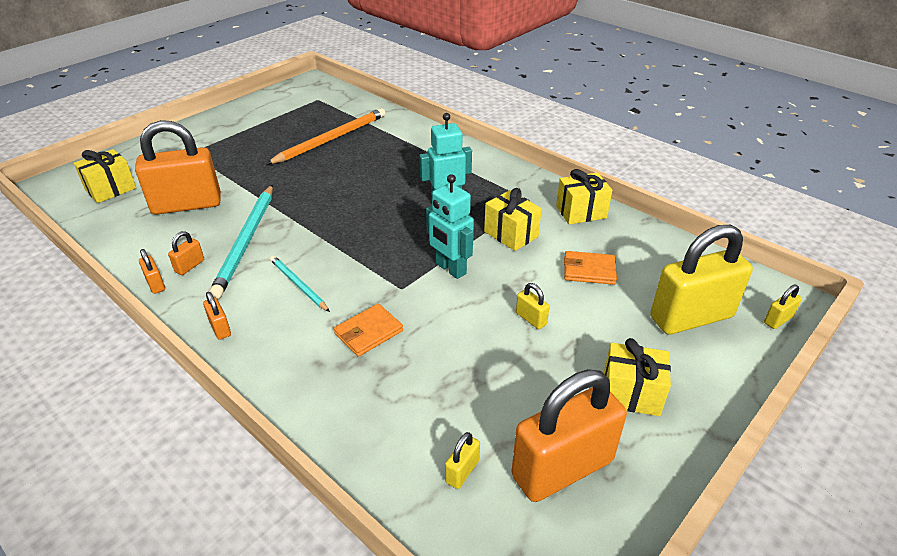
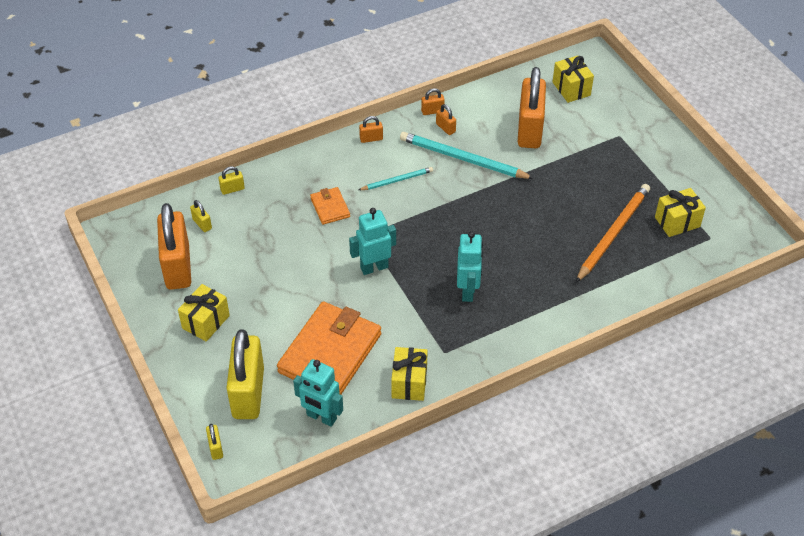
camera: 110 degrees right, 10 degrees up
(331, 139) = (613, 233): orange pencil -> orange pencil turned 120 degrees counterclockwise
(511, 234) = (400, 320): yellow gift -> yellow gift (677, 222)
(531, 319) = (297, 296): yellow padlock -> yellow padlock (232, 189)
(589, 270) = (330, 353): orange wallet -> orange wallet, size x2.13
(668, 255) = (321, 417): none -> turquoise robot

